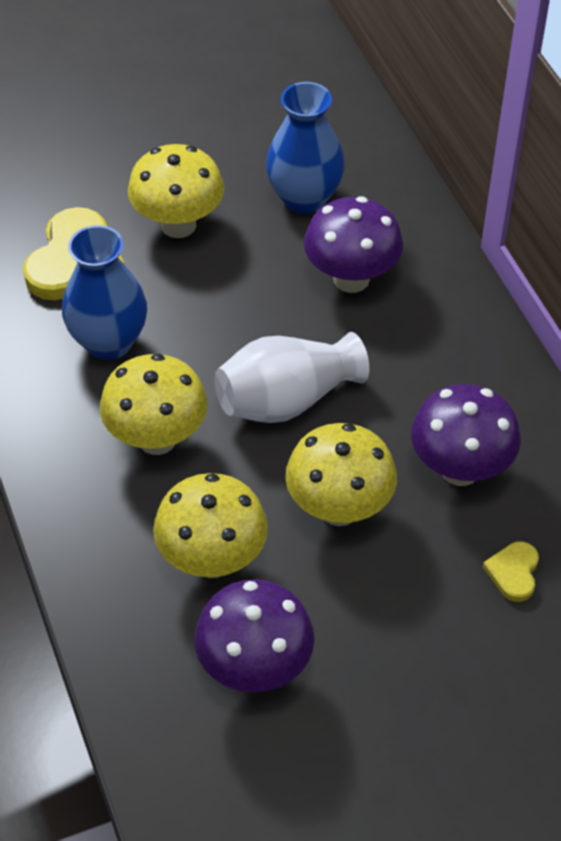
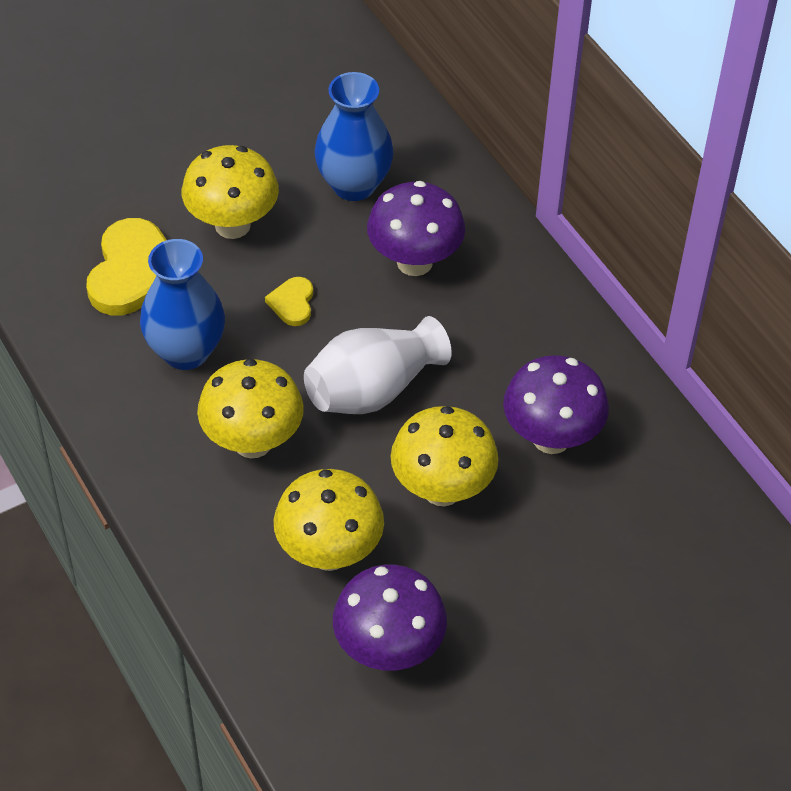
camera: 10 degrees left, 0 degrees up
(513, 572) = (617, 530): yellow heart -> yellow heart (292, 303)

